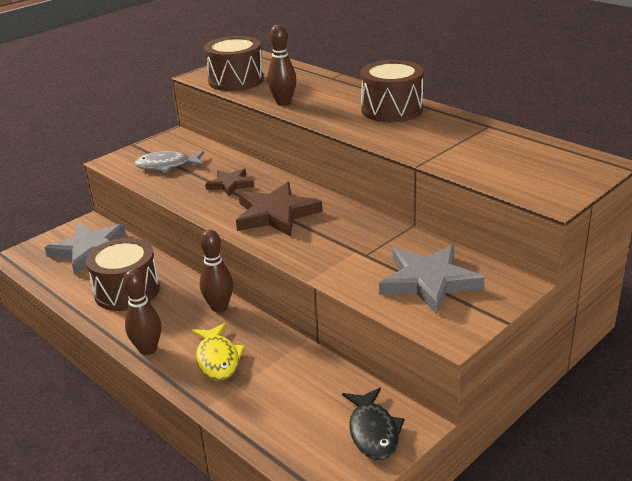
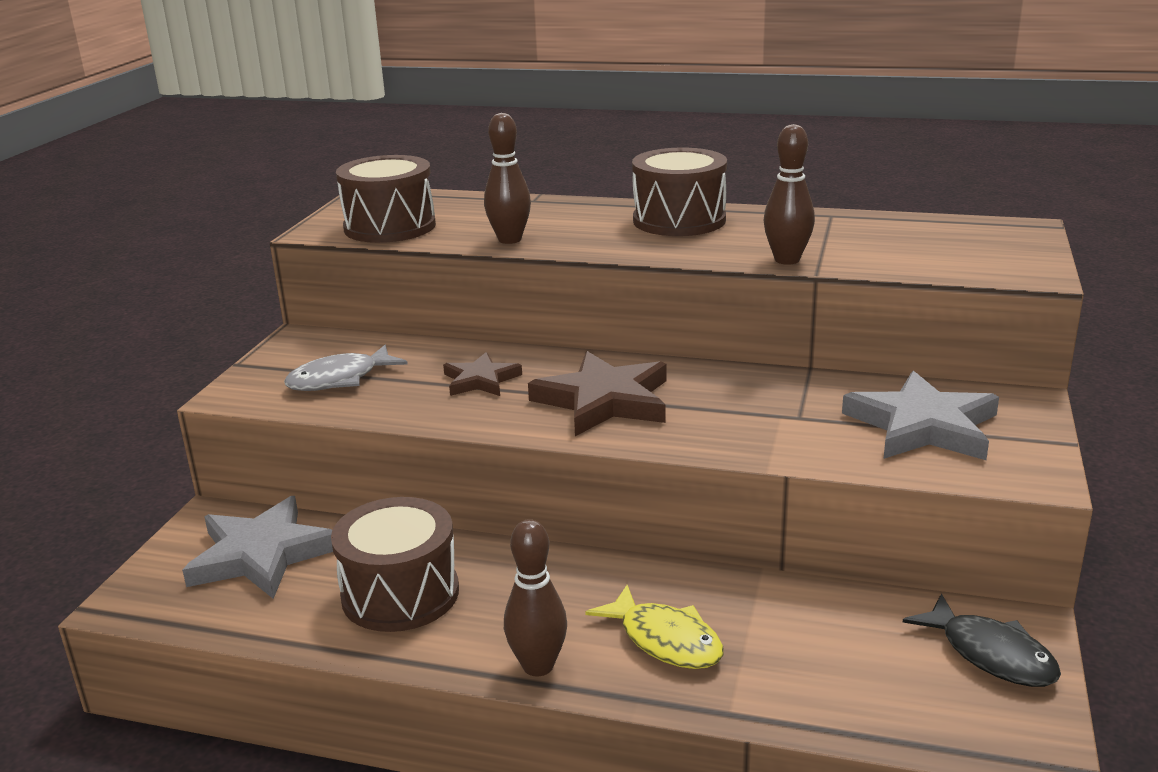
camera: 30 degrees left, 5 degrees down
(219, 307) = (581, 569): brown bowling pin -> brown bowling pin (787, 260)

